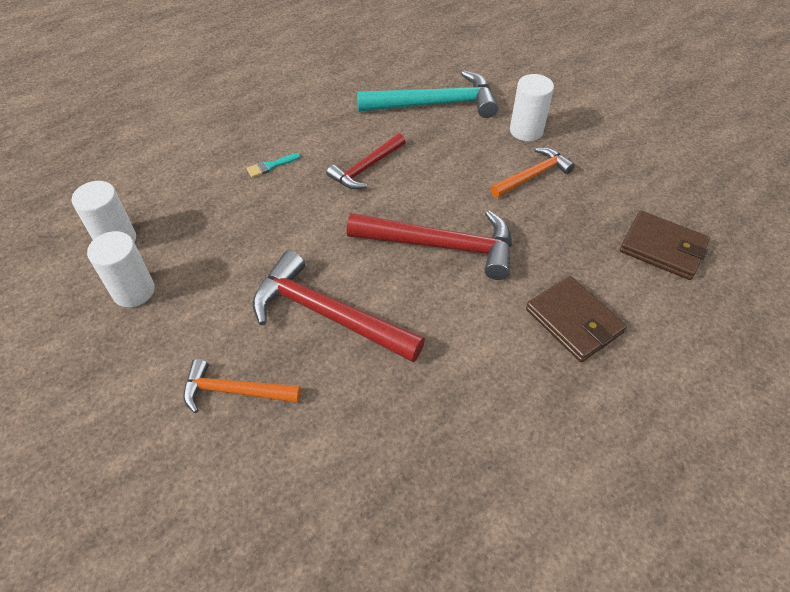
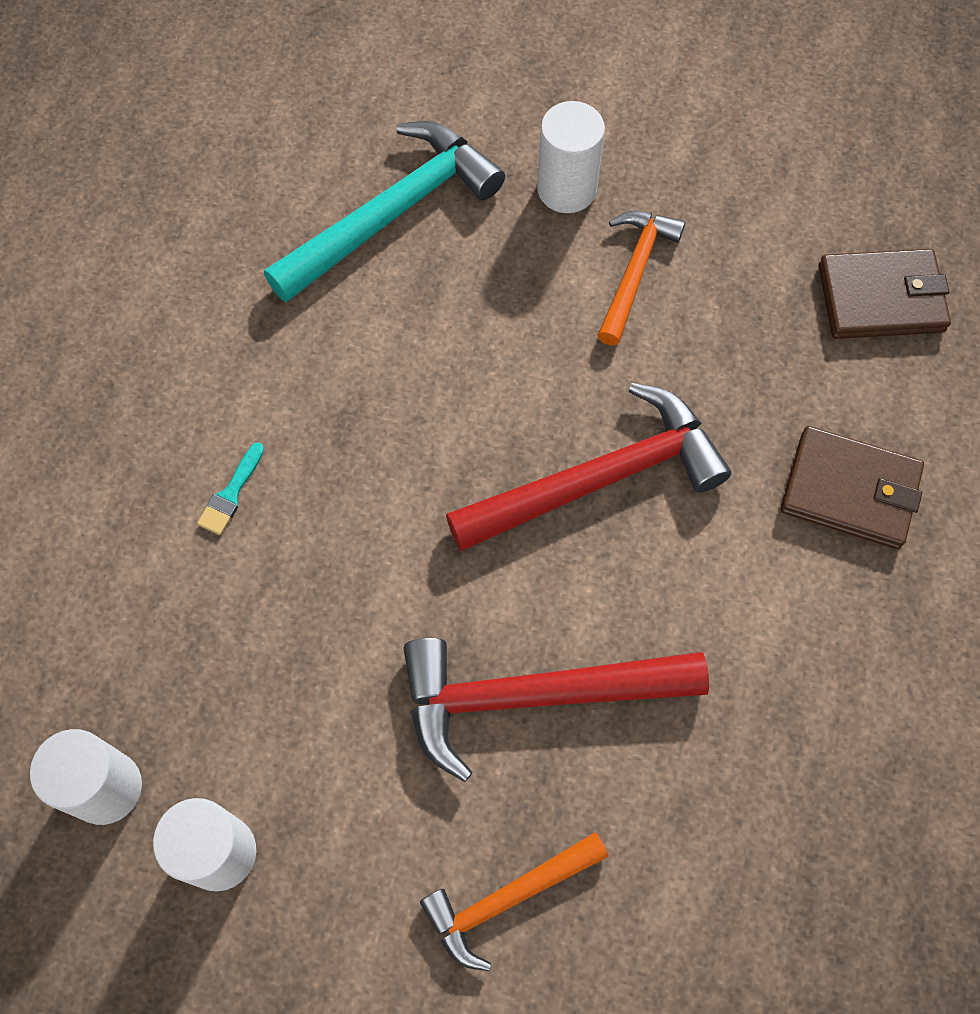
camera: 35 degrees left, 15 degrees up
(366, 168) = (384, 405): red hammer -> none

